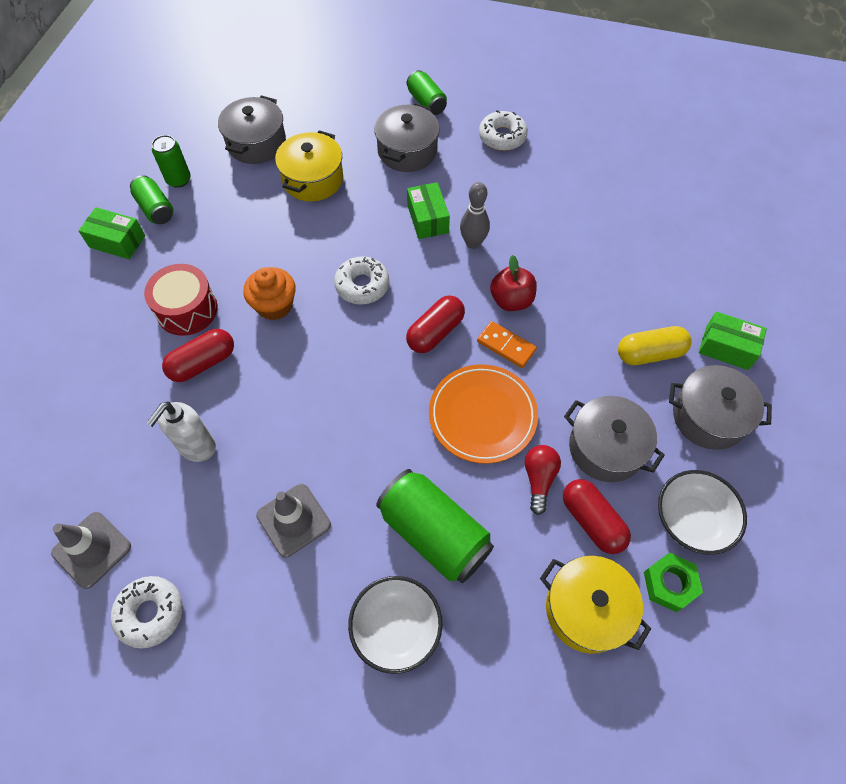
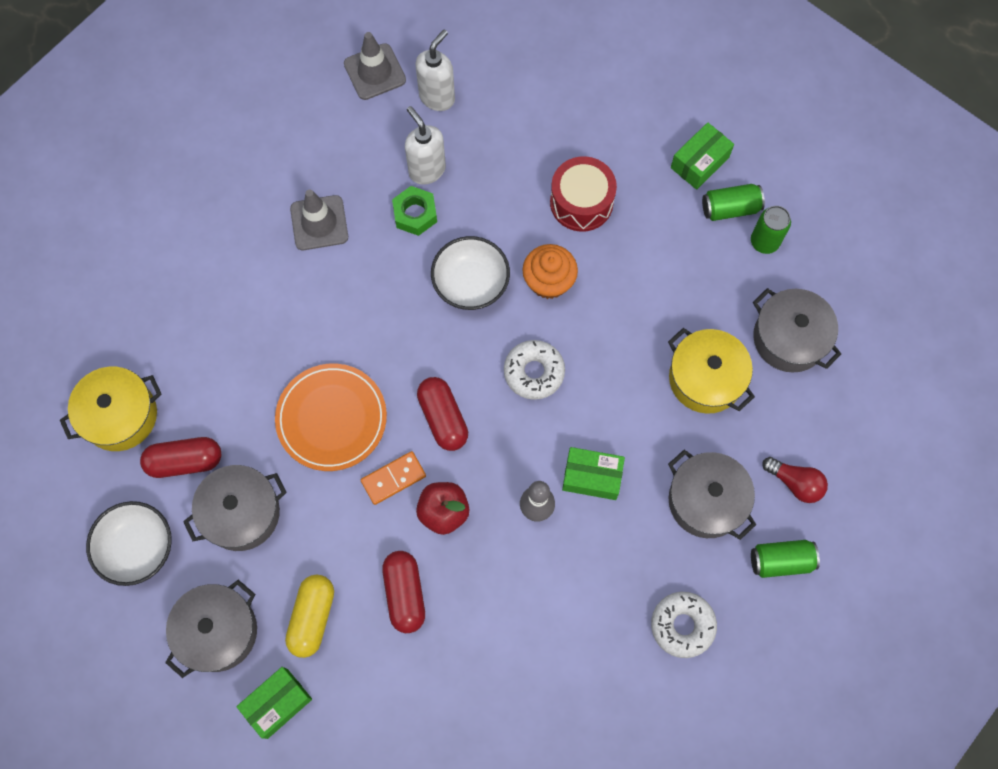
camera: 115 degrees right, 10 degrees up
(107, 473) = (437, 97): none -> white soap dispenser
(150, 613) = (300, 100): white donut -> none
(203, 363) = (512, 199): red capsule -> red capsule (405, 594)
(396, 628) = (190, 265): white bowl -> white bowl (471, 283)
(434, 534) = (247, 326): green can -> none
(539, 479) = (245, 436): red light bulb -> red light bulb (795, 483)
(669, 584) = (100, 494): green nut -> green nut (415, 214)

